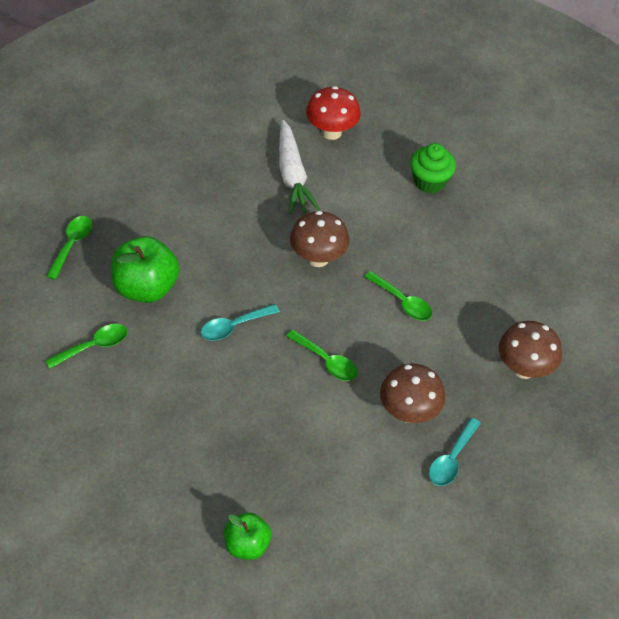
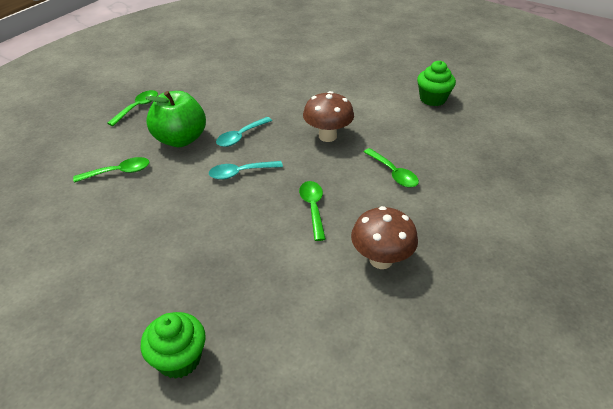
camera: 15 degrees right, 10 degrees down
(247, 545) = (179, 359): green apple -> green cupcake
(292, 175) = (323, 85): white carrot -> none
(326, 361) = (313, 208): green spoon -> green spoon turned 150 degrees counterclockwise
(331, 132) = (360, 65): red mushroom -> none
(451, 459) = (417, 309): turquoise spoon -> turquoise spoon (241, 136)
(524, 369) = (503, 239): brown mushroom -> none

